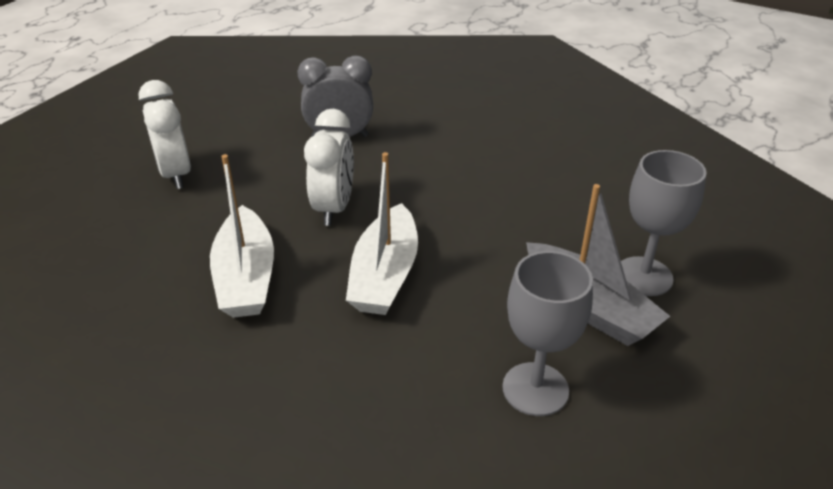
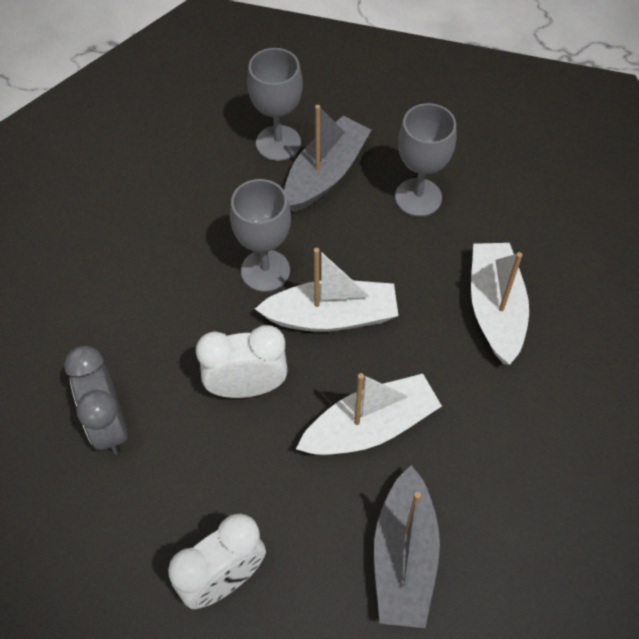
camera: 105 degrees left, 20 degrees up
(108, 272) = (404, 558): none -> grey boat
(332, 422) = (495, 308): none -> white boat
(460, 238) = (265, 271): none -> grey goblet

